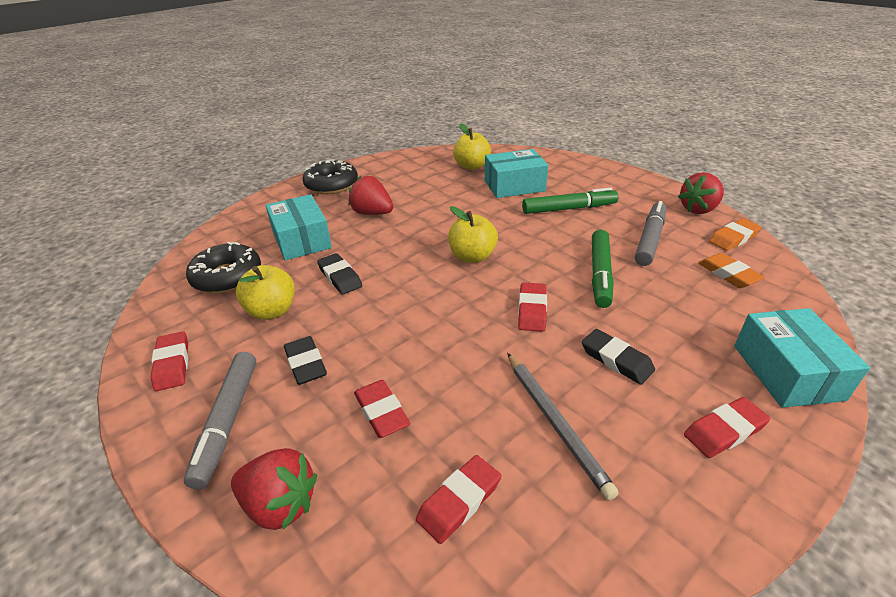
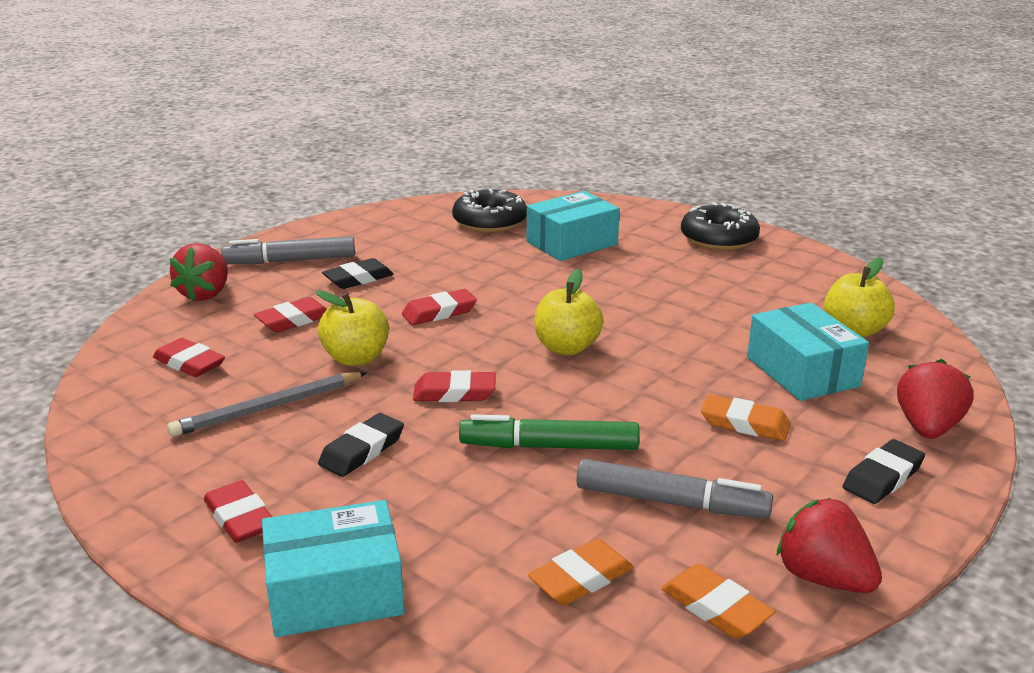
camera: 80 degrees right, 10 degrees down
(172, 364) = (359, 227): red eraser -> red eraser (439, 312)
(272, 311) = (436, 251): yellow apple -> yellow apple (356, 358)
(340, 277) = (501, 274): black eraser -> black eraser (882, 477)
(372, 213) = (653, 273): red strawberry -> red strawberry (927, 427)
(569, 209) = (745, 423): green marker -> orange eraser

